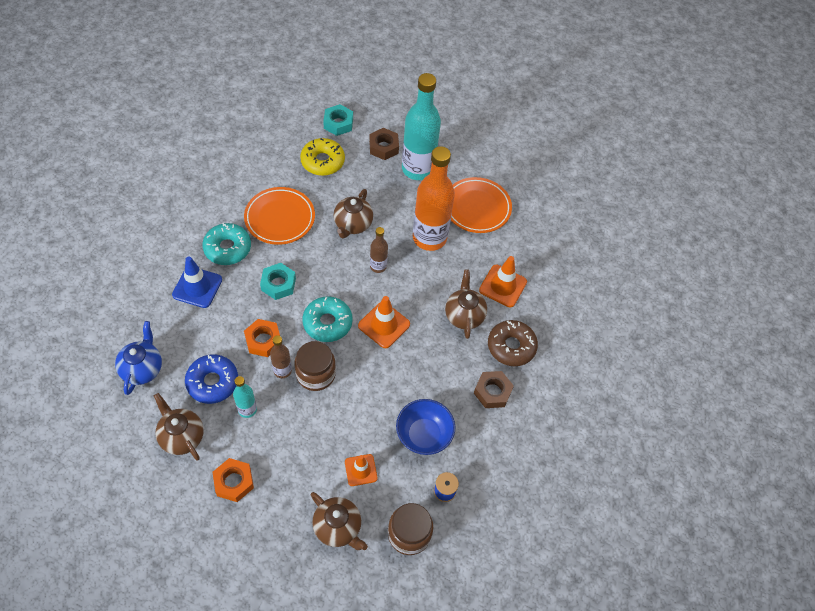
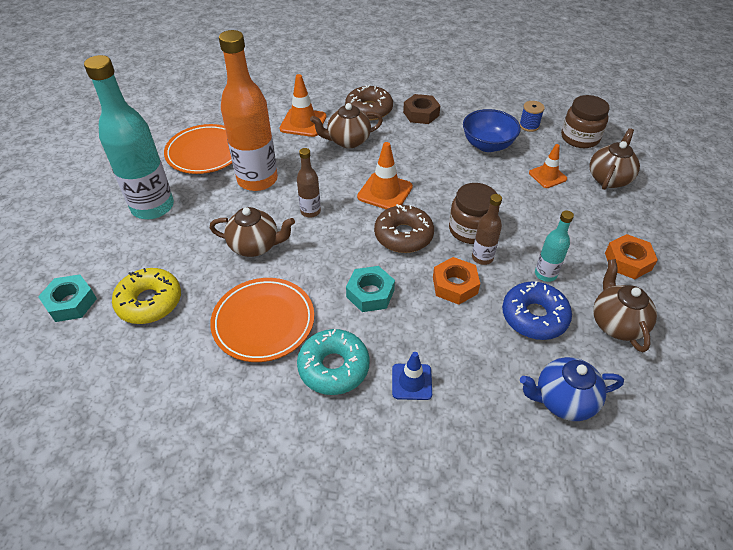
camera: 100 degrees left, 10 degrees down
(181, 436) = (616, 323): brown teapot -> brown teapot turned 135 degrees clockwise
(197, 287) = (411, 382): blue traffic cone -> blue traffic cone, size x0.66
(327, 323) = (403, 235): turquoise donut -> brown donut
(383, 147) = (117, 245): brown nut -> none

